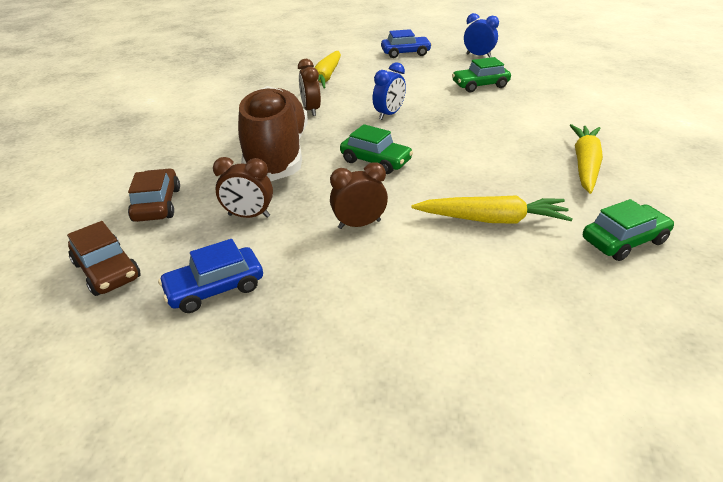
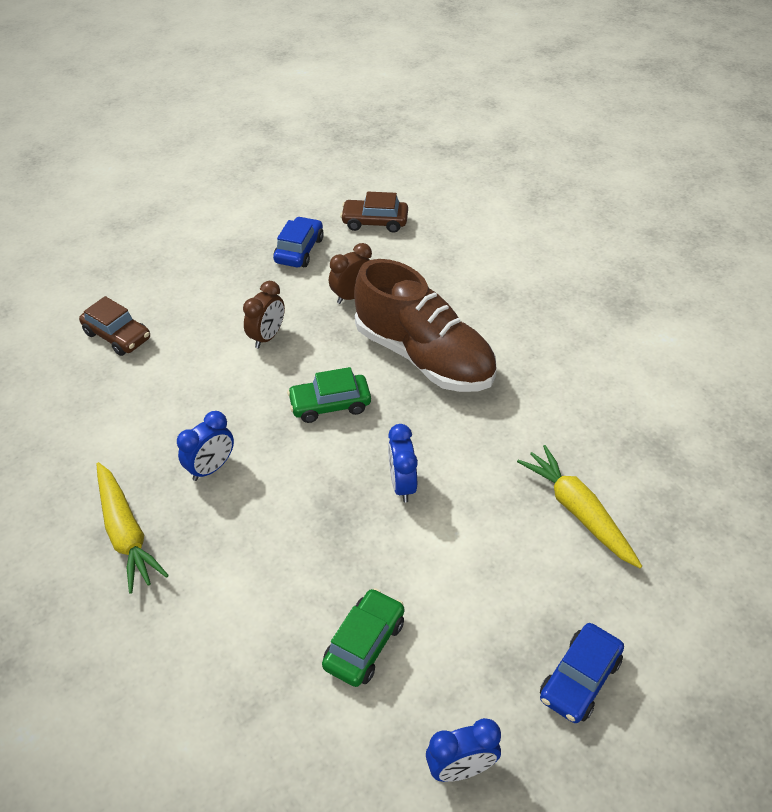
camera: 135 degrees right, 10 degrees up
(157, 204) = (428, 265): brown car -> brown car (117, 336)
(311, 110) = (491, 434): brown clock -> none
(492, 220) = (172, 402): yellow carrot -> none
(496, 168) = (211, 468): none -> blue clock
(624, 241) = (54, 444): green car -> none

